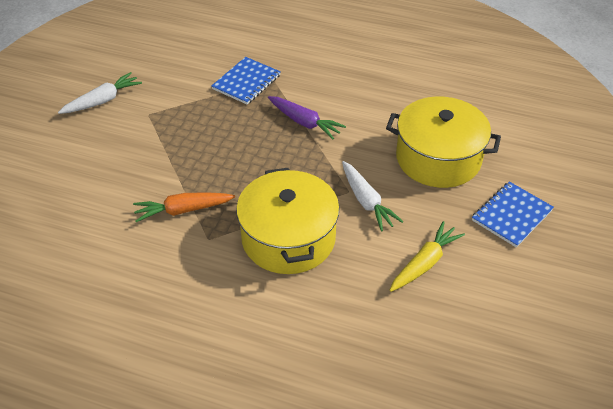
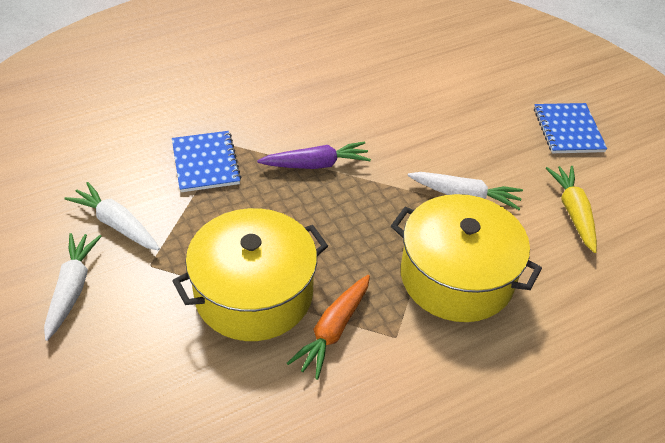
camera: 50 degrees left, 0 degrees up
(161, 84) = (117, 224): none -> white carrot
(438, 158) = (461, 121): yellow pot -> yellow pot (254, 293)

